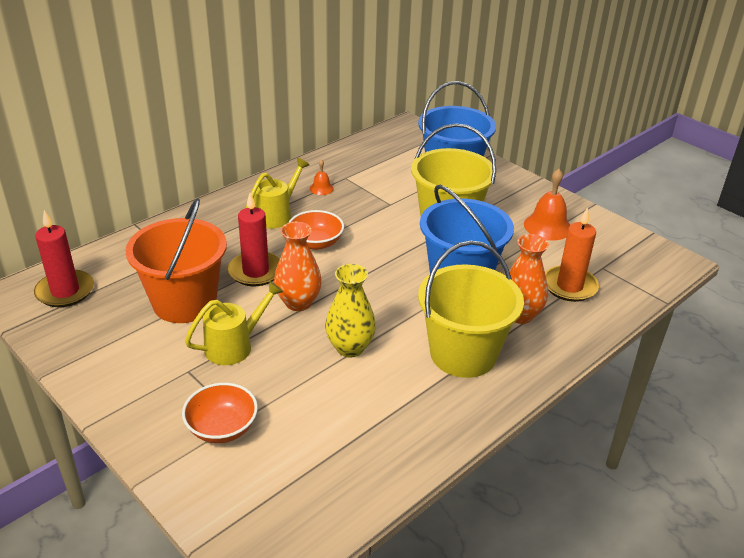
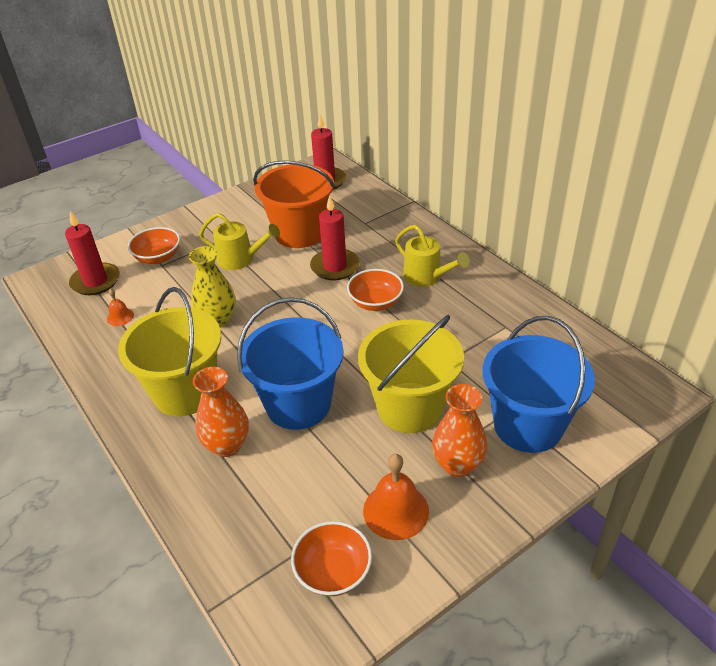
camera: 100 degrees right, 5 degrees up
(234, 345) = (240, 259): yellow watering can -> yellow watering can turned 45 degrees counterclockwise
(275, 487) = (95, 281): none -> red candle
(298, 303) = (285, 291): orange vase -> orange vase (457, 464)
(321, 188) = (480, 307): orange bell -> orange bell (120, 317)
(569, 286) = (265, 504): orange candle -> none
(608, 250) = (333, 571): none -> orange bowl

